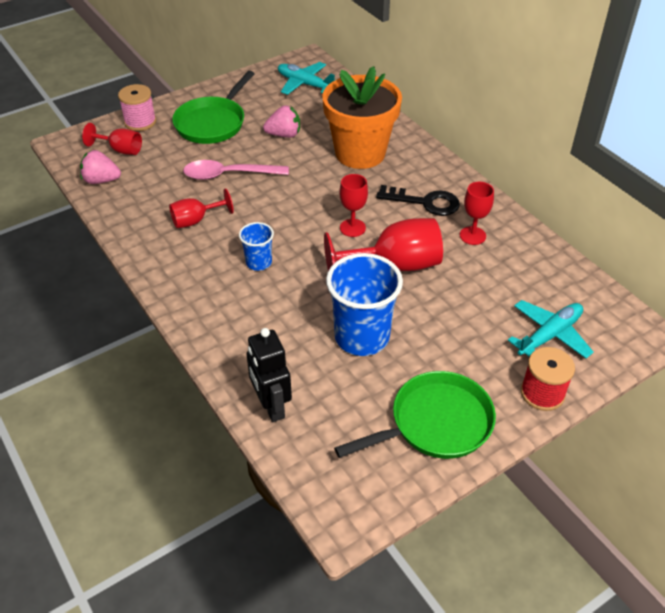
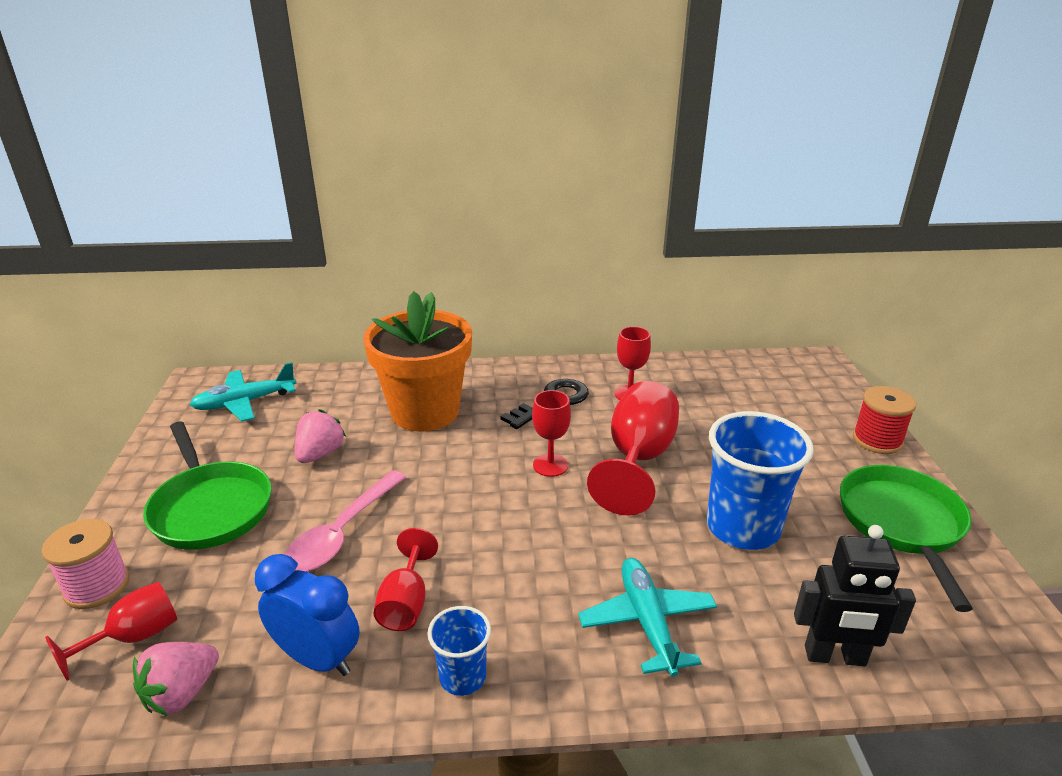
camera: 60 degrees left, 15 degrees down
(143, 209) = (317, 659): none -> blue clock
(259, 262) = (550, 568): blue cup -> blue cup (462, 677)
(550, 335) = (800, 406): turquoise plane -> turquoise plane (647, 622)

